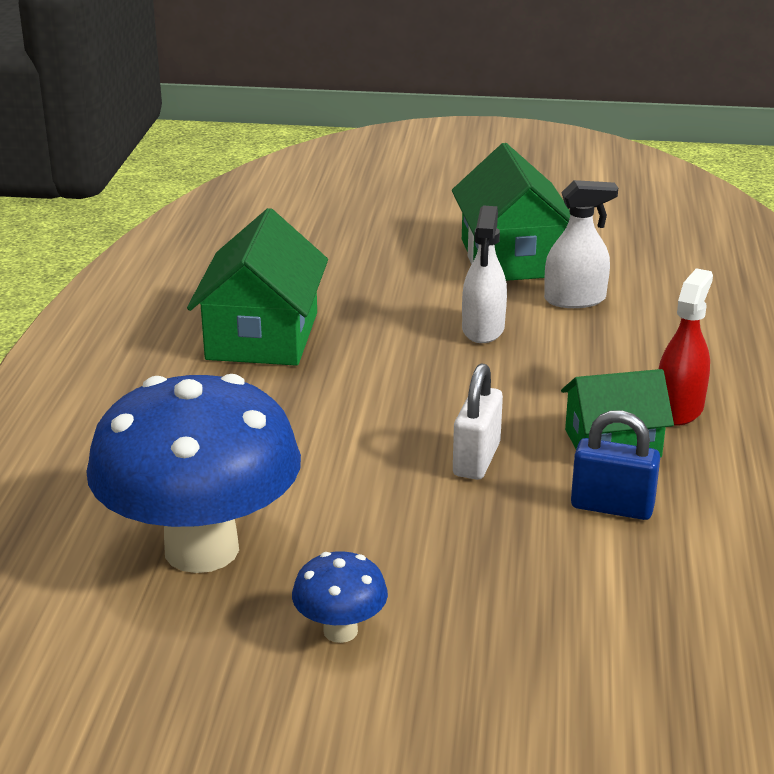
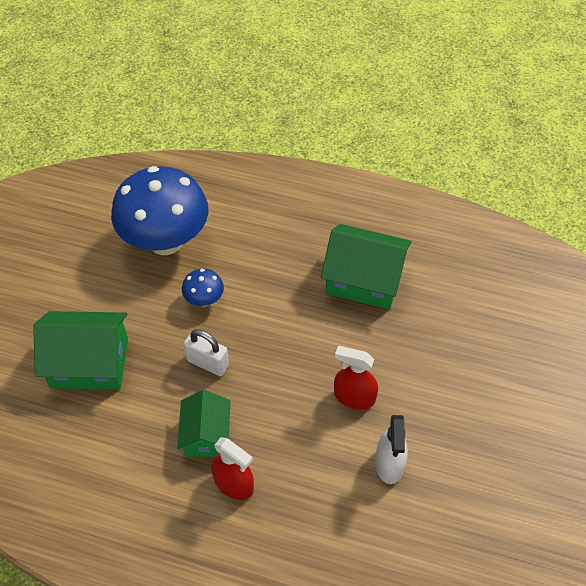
camera: 100 degrees right, 25 degrees up
(340, 631) = (92, 286): blue mushroom -> blue mushroom (204, 300)
(483, 329) = (354, 397): white spray bottle -> red spray bottle
(512, 258) = (461, 439): green house -> green house (89, 363)
(612, 507) = (147, 416): blue padlock -> none

